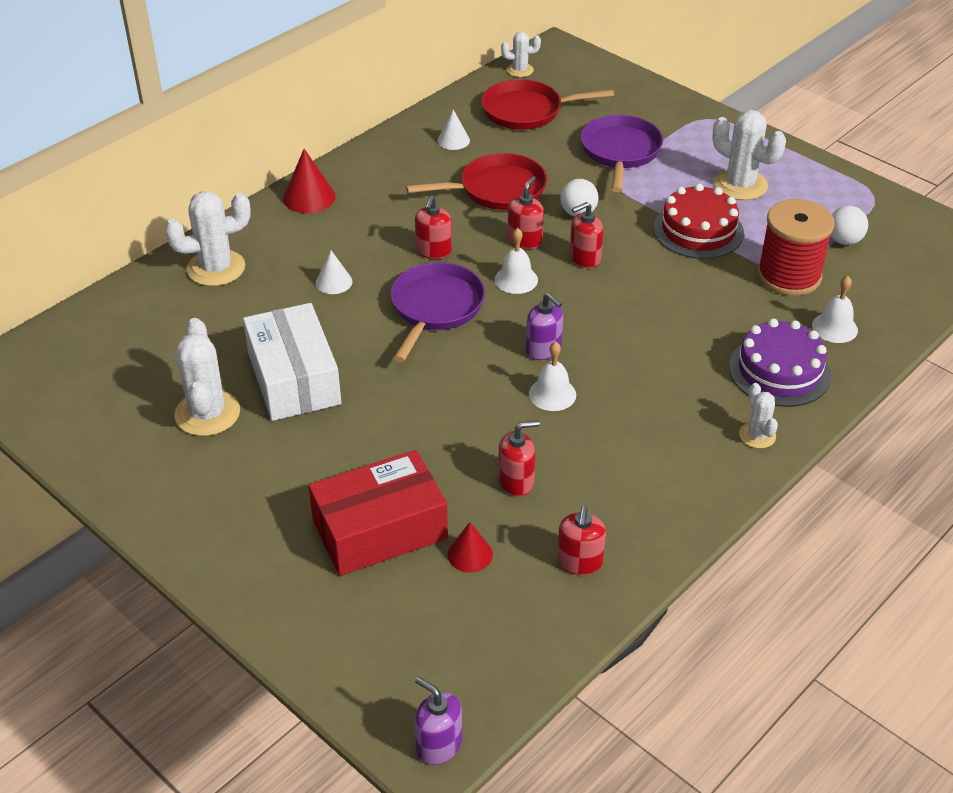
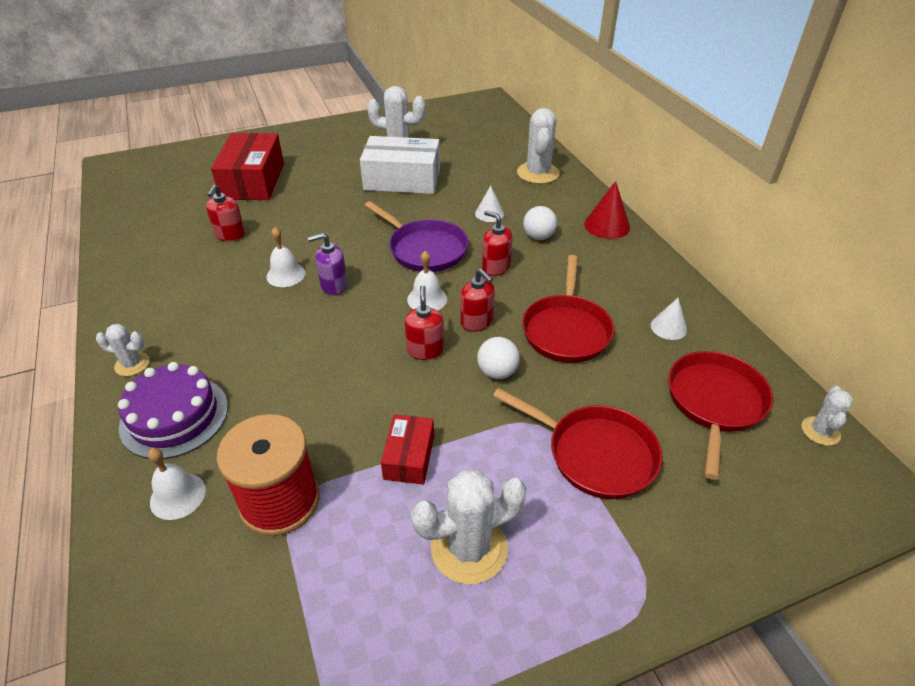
camera: 115 degrees right, 0 degrees up
(439, 745) = (112, 167): purple soap dispenser -> none
(470, 554) = (200, 204): red cone -> none
(579, 562) = (145, 239): red soap dispenser -> none
(620, 152) = (595, 454): purple pan -> red pan
(698, 230) = (409, 457): red cake -> red box
(844, 240) = (290, 604): white ball -> white ball (538, 237)

